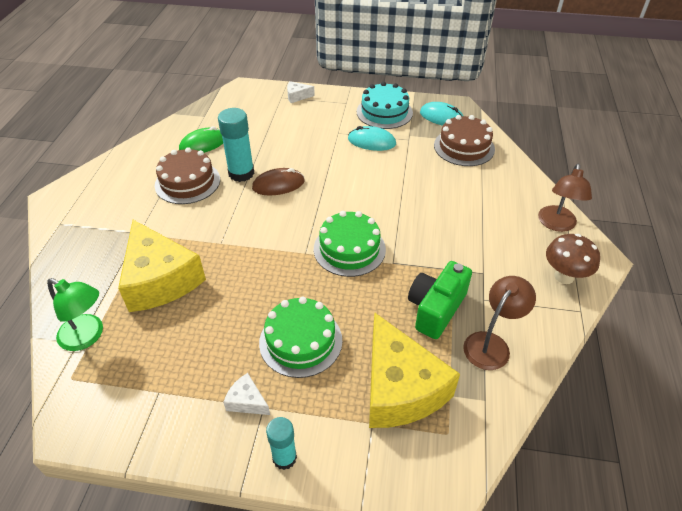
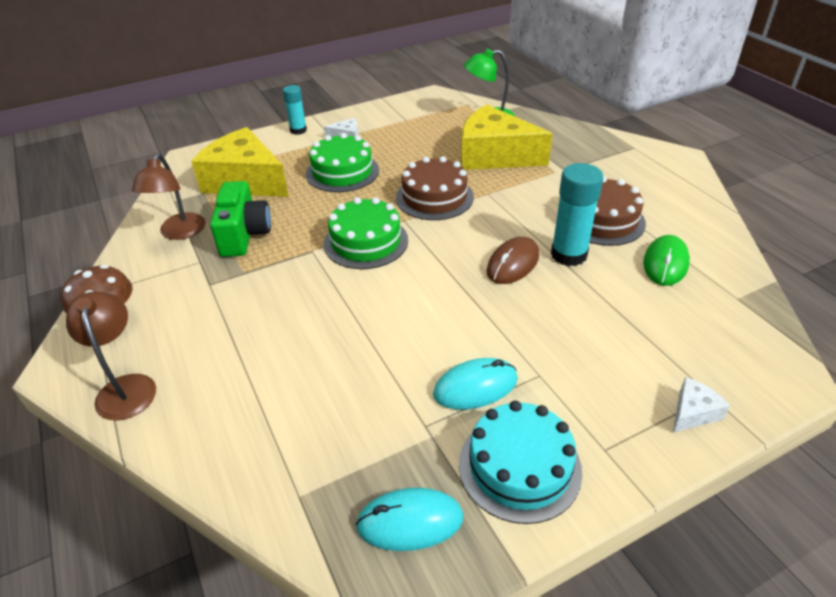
camera: 145 degrees right, 5 degrees down
(464, 147) = (323, 462): brown cake -> brown cake (434, 197)

